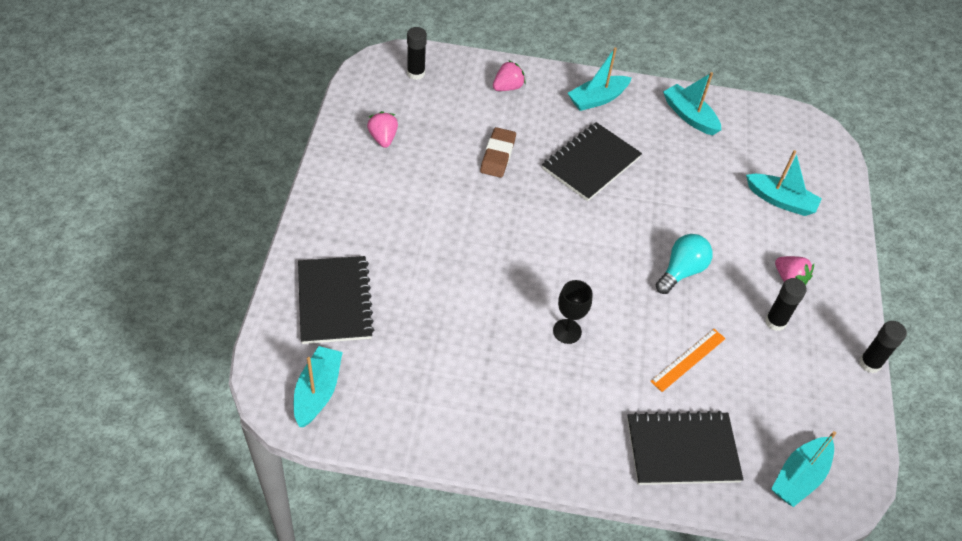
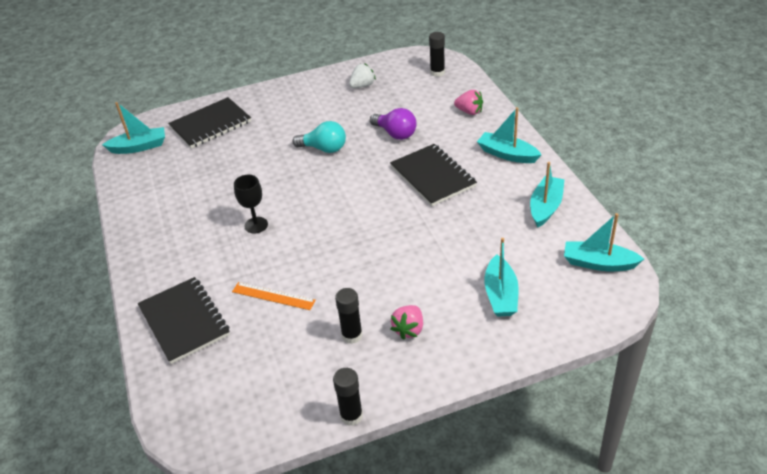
camera: 70 degrees right, 10 degrees down
(383, 138) = (362, 86): pink strawberry -> white strawberry
(497, 155) = (395, 134): brown eraser -> purple light bulb
(591, 163) = (432, 176): black notebook -> black notebook turned 45 degrees clockwise
(681, 271) = (362, 262): turquoise light bulb -> turquoise light bulb (324, 149)
(799, 477) = (196, 401): turquoise boat -> turquoise boat (599, 263)

